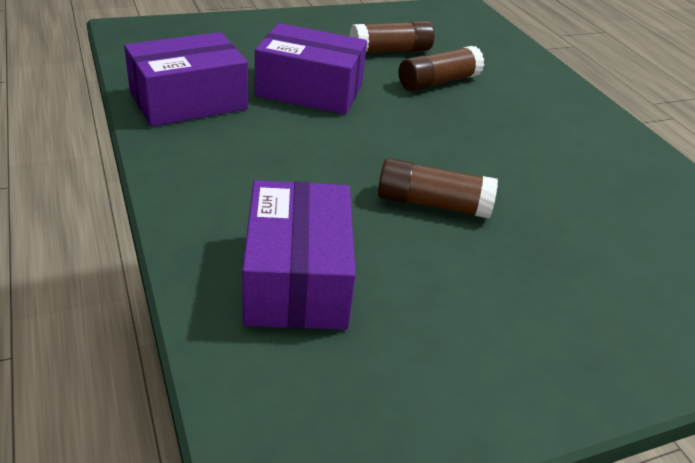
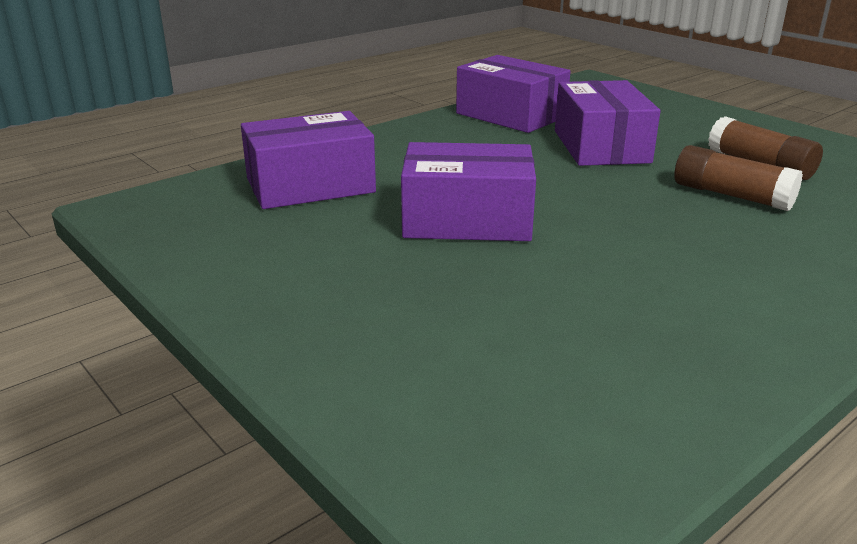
camera: 75 degrees right, 10 degrees down
(432, 204) = (467, 220): brown glue stick -> purple box

